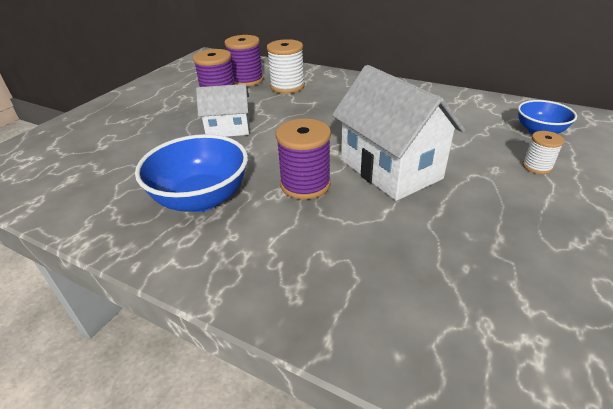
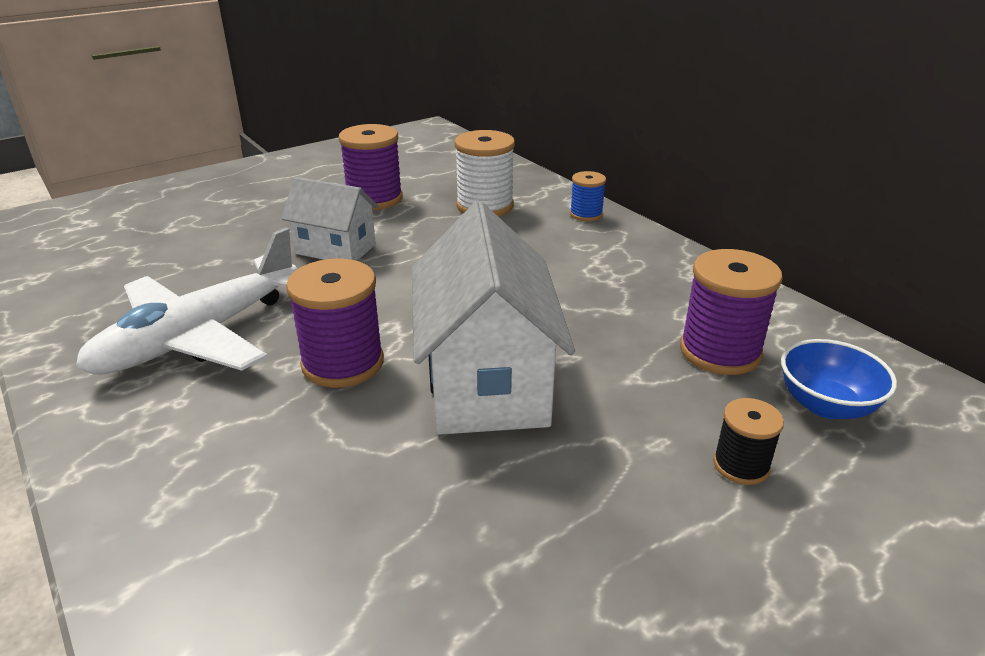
camera: 25 degrees right, 5 degrees down
(201, 198) = (199, 337): blue bowl -> white plane
(247, 80) = (439, 182): purple spool -> purple spool (720, 352)
(344, 78) = (586, 214): none -> blue spool
(537, 166) = (741, 465): white spool -> black spool

